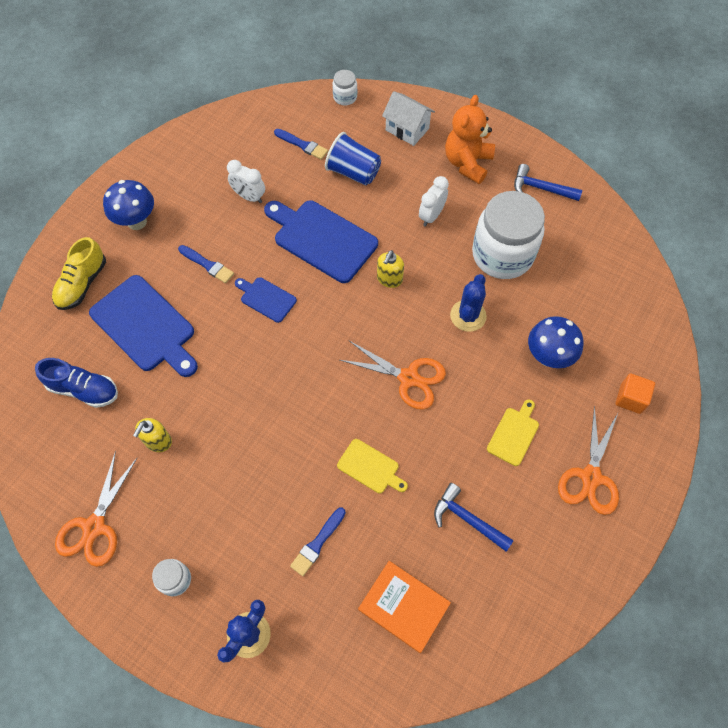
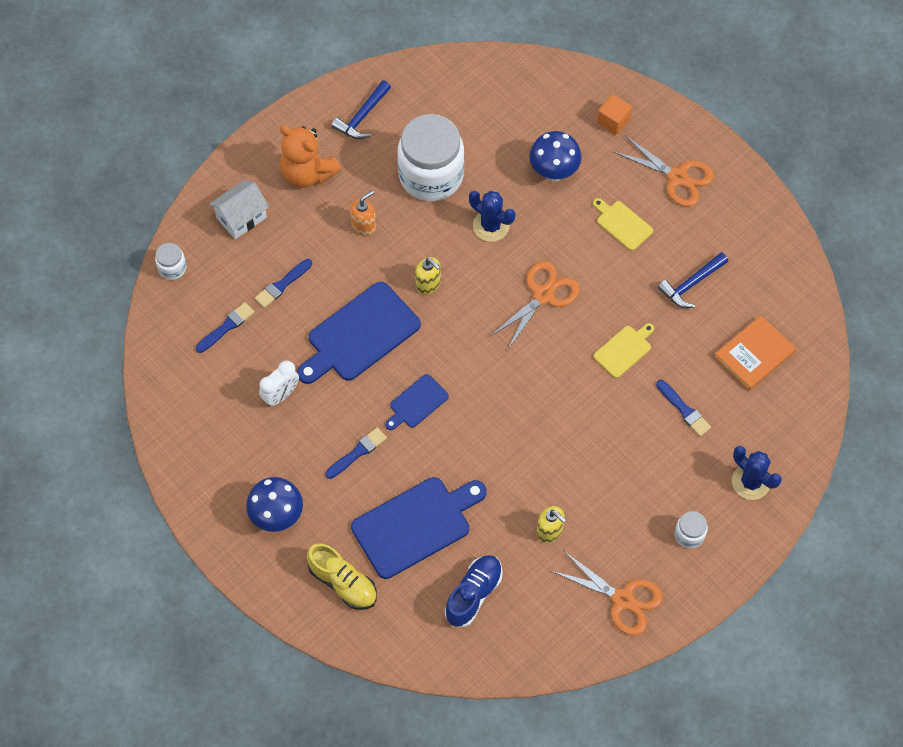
camera: 75 degrees left, 0 degrees up
(353, 172) = (282, 285): blue cup -> blue brush
(431, 216) = (364, 225): white clock -> orange soap dispenser

